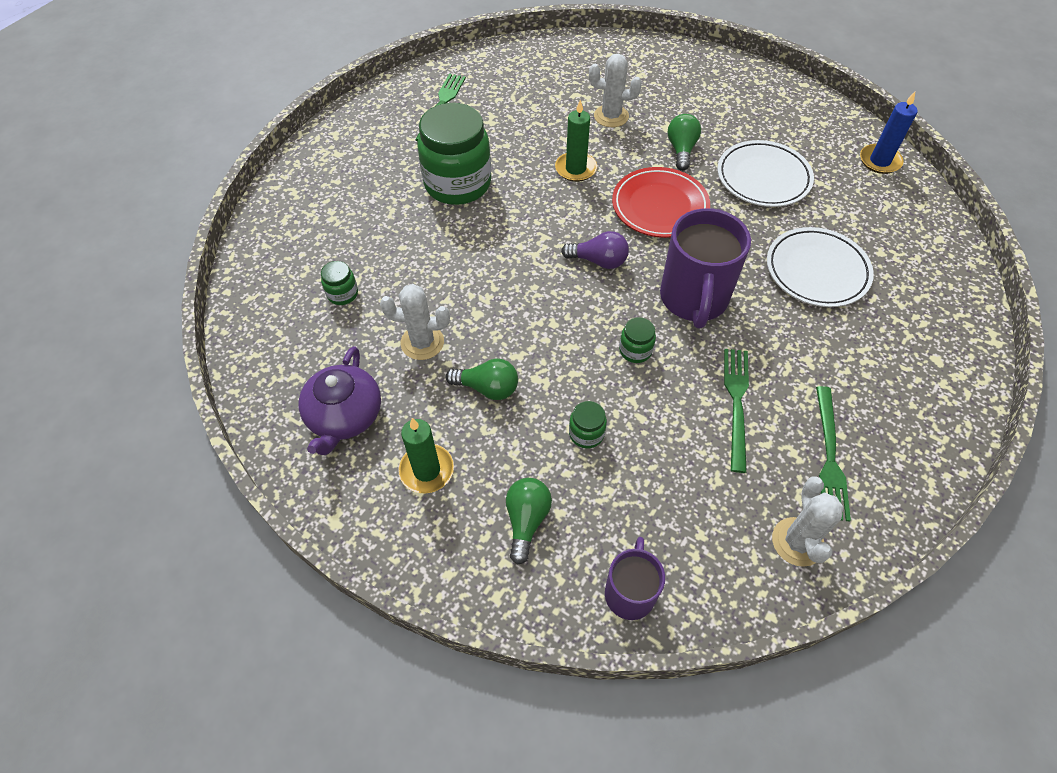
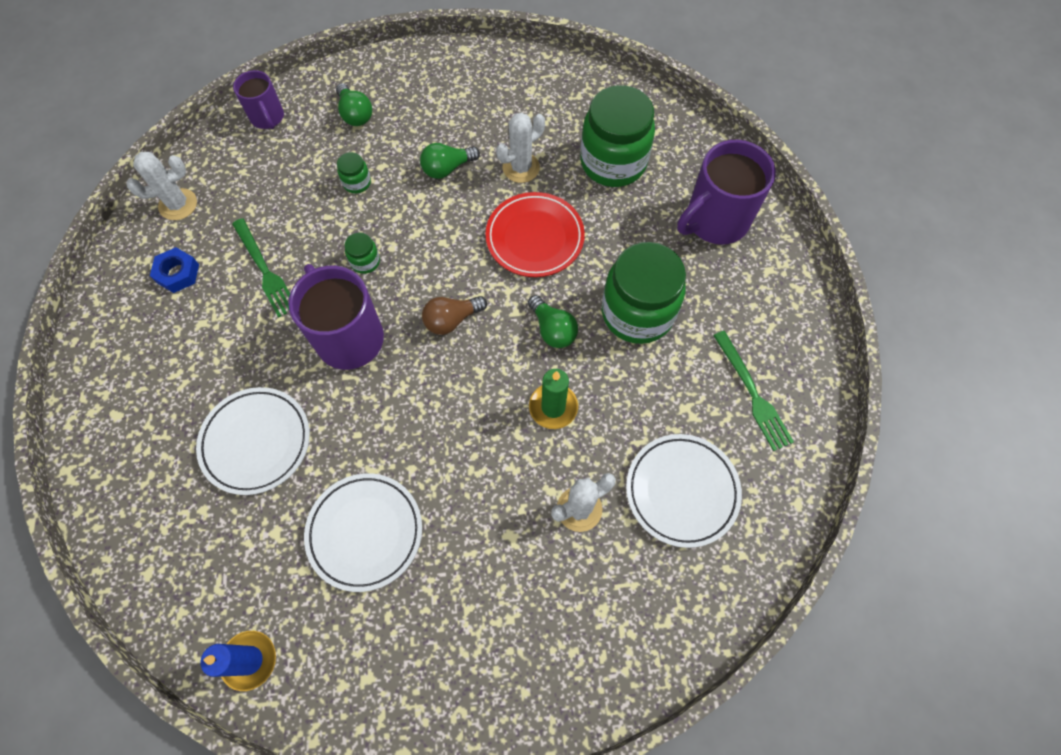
camera: 140 degrees right, 10 degrees up
(328, 203) = (715, 221): none -> purple mug
(342, 294) = (613, 162): green jar -> green jar, size x2.37
(344, 416) = (519, 96): purple teapot -> none
(426, 470) = (439, 101): green candle -> none
(540, 91) = (682, 491): none -> white plate
(598, 261) = (452, 320): purple light bulb -> brown light bulb
(659, 206) = (442, 417): red plate -> red plate (535, 238)
(681, 150) = (472, 511): green light bulb -> green light bulb (552, 329)
(797, 542) = (178, 204): white cactus -> white cactus turned 75 degrees counterclockwise
(829, 457) = (178, 273): green fork -> blue nut

